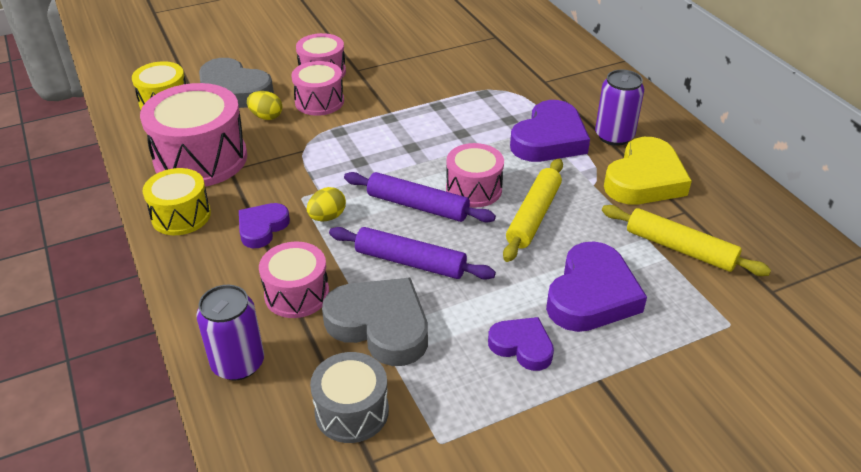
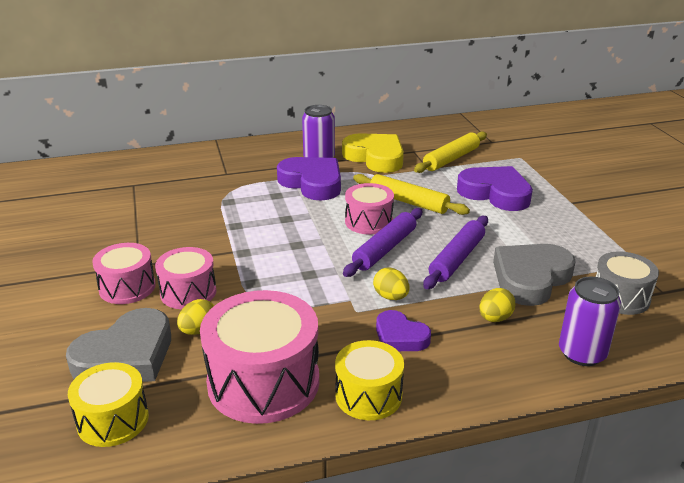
camera: 80 degrees left, 10 degrees down
(297, 294) = (495, 318): pink drum -> yellow egg
(522, 346) = (546, 223): purple heart -> none

